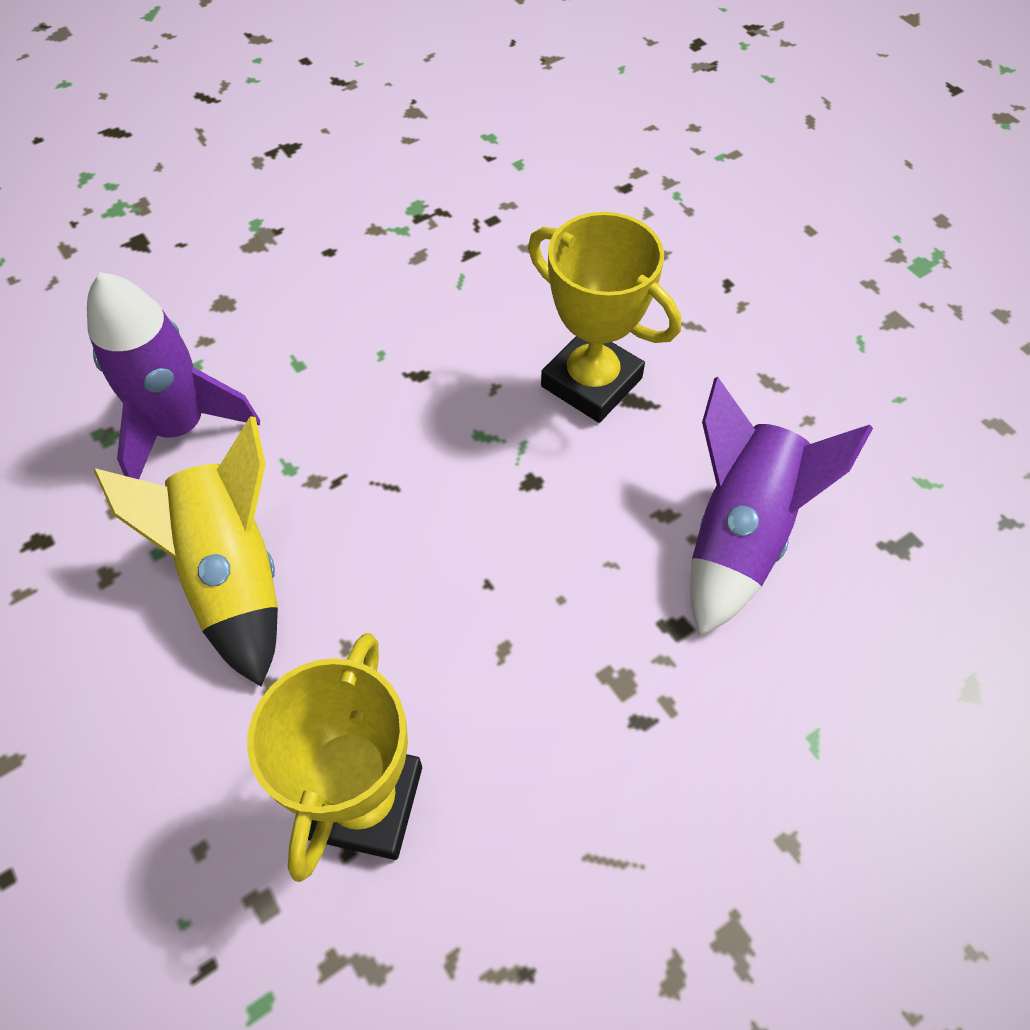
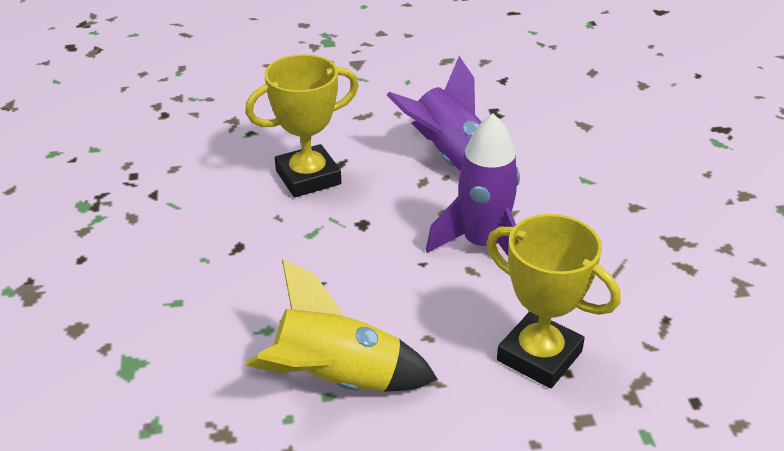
camera: 65 degrees left, 20 degrees down
(180, 427) = (181, 380): purple rocket -> purple rocket (483, 244)

